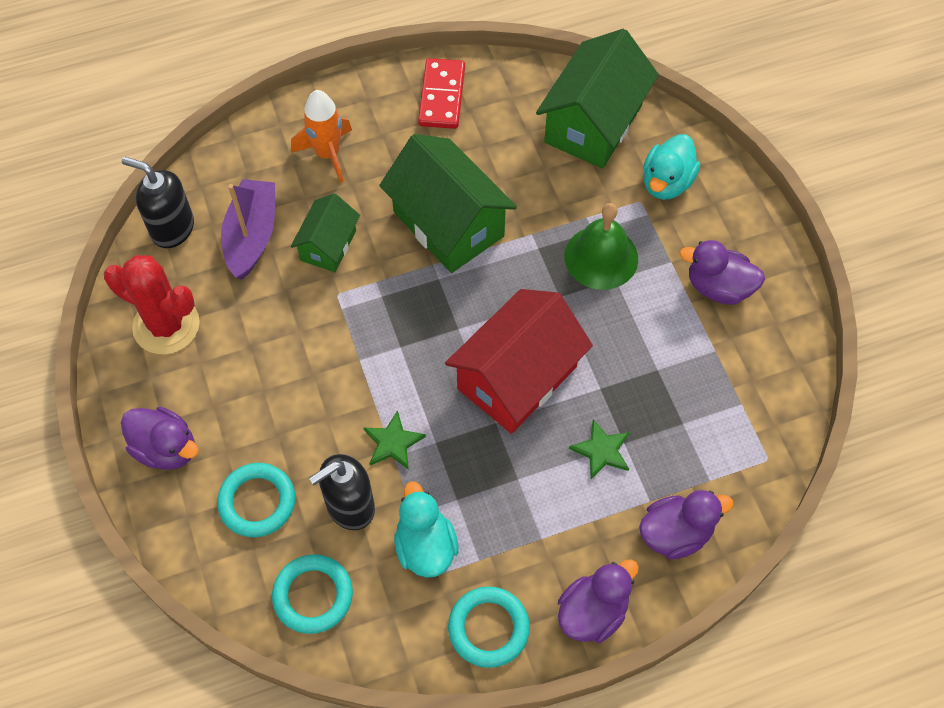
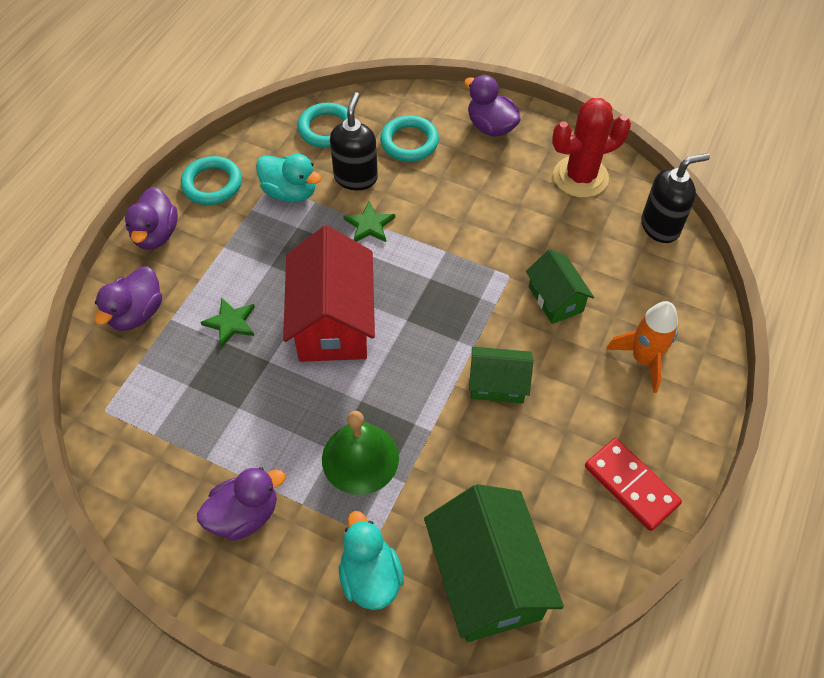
camera: 135 degrees right, 5 degrees down
(166, 448) = (491, 127): purple duck -> purple duck turned 60 degrees clockwise
(252, 236) = (609, 263): purple boat -> none
(448, 224) = (497, 384): green house -> green house, size x0.56

